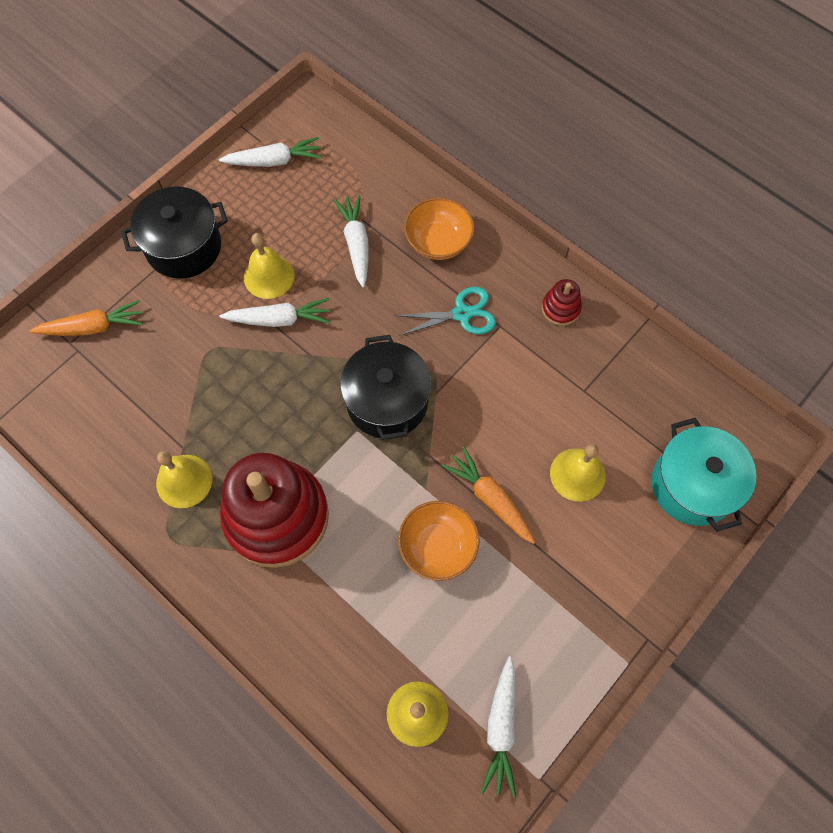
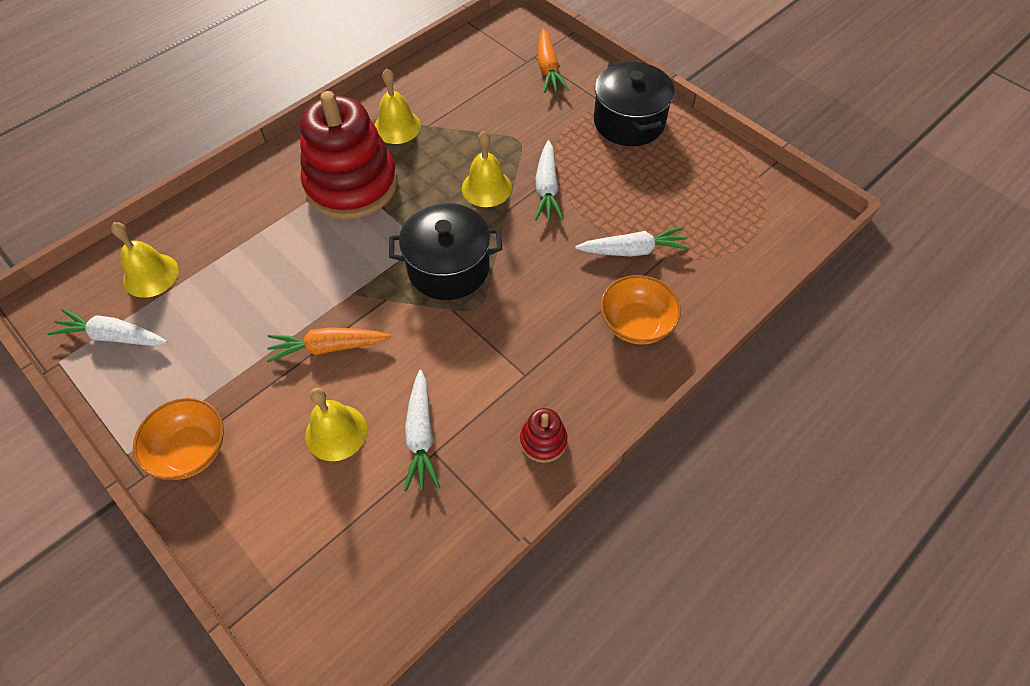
camera: 95 degrees right, 10 degrees down
(269, 276) = (595, 181): yellow bell -> yellow bell (486, 188)
(274, 161) = (735, 186): white carrot -> white carrot (421, 436)
(438, 546) = (292, 300): orange bowl -> orange bowl (191, 451)
(462, 314) = (543, 339): turquoise scissors -> none
(490, 498) = (328, 347): orange carrot -> orange carrot turned 150 degrees counterclockwise
(692, 485) = (295, 557): turquoise pot -> none

